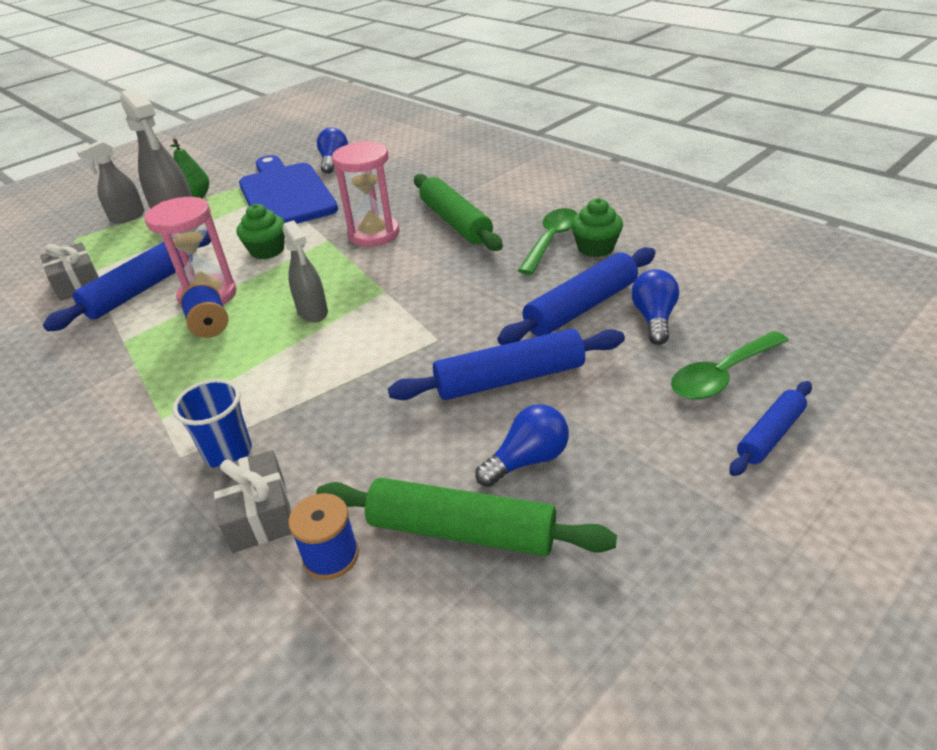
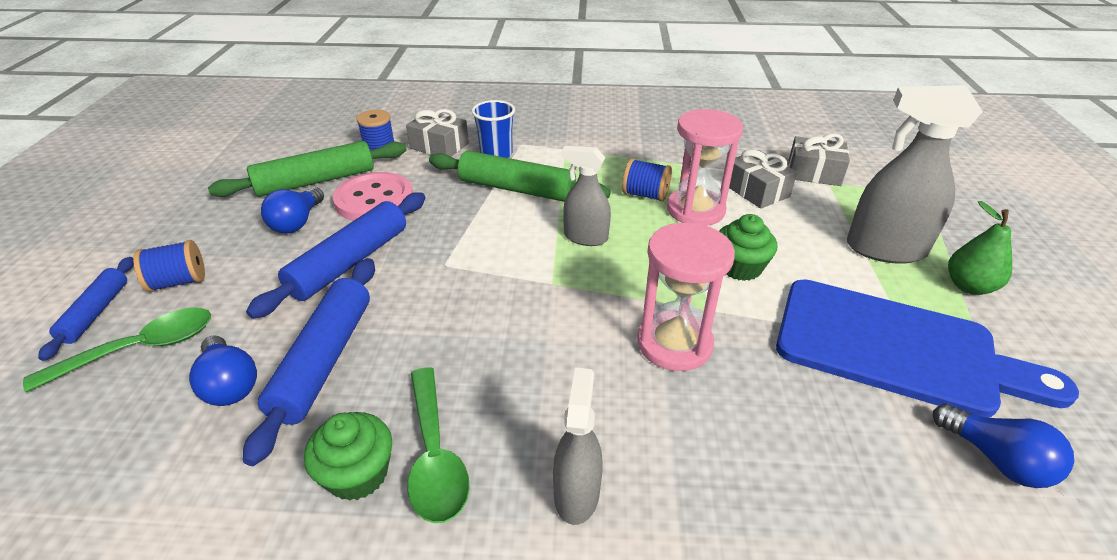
camera: 135 degrees right, 0 degrees up
(127, 217) = (953, 232): grey spray bottle -> grey spray bottle (576, 494)
(141, 289) = (756, 191): blue rolling pin -> grey gift
(424, 451) = (374, 199): none -> pink button
(455, 222) = (604, 420): green rolling pin -> green rolling pin (516, 189)
(681, 435) = (178, 282): none -> blue spool
(722, 375) = (141, 349): green spoon -> green spoon turned 45 degrees clockwise

